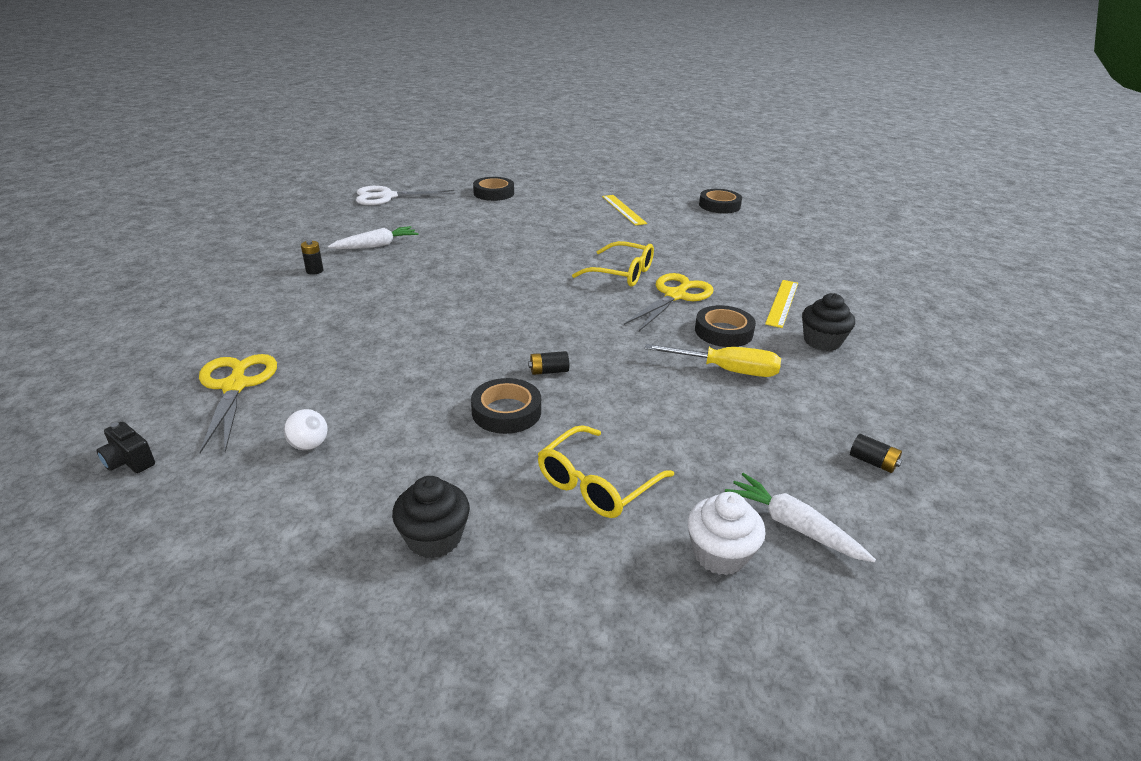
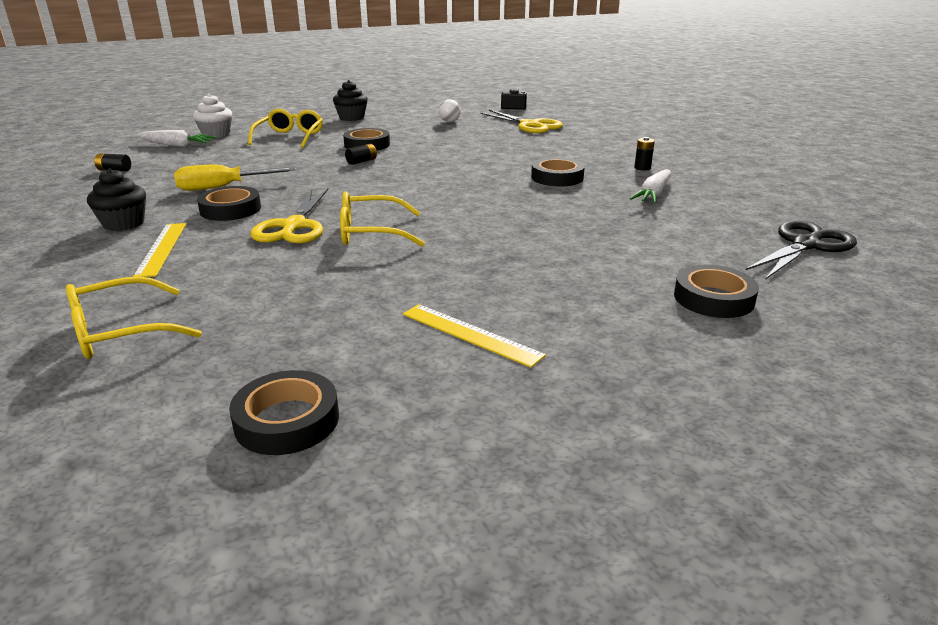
camera: 150 degrees right, 5 degrees down
(387, 197) = (806, 245): white scissors -> black scissors
(405, 283) = (557, 177): none -> black tape
(796, 253) = (118, 332): none -> yellow glasses

